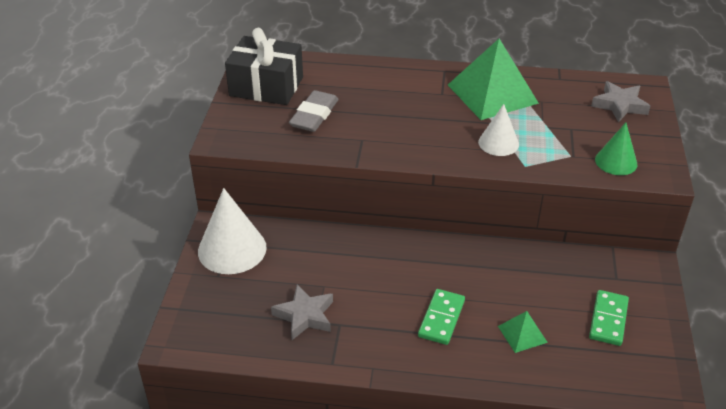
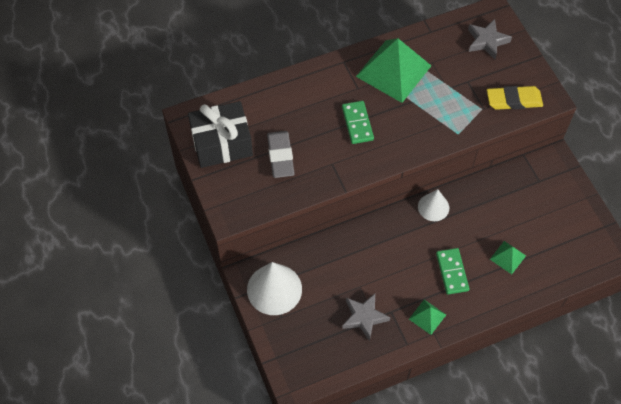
camera: 30 degrees left, 20 degrees up
(377, 348) = (427, 316): none -> green pyramid
(498, 143) = (428, 120): white cone -> white cone (433, 207)
(608, 320) = (552, 218): green domino -> green domino (357, 123)
(616, 161) = (513, 100): green cone -> yellow eraser

